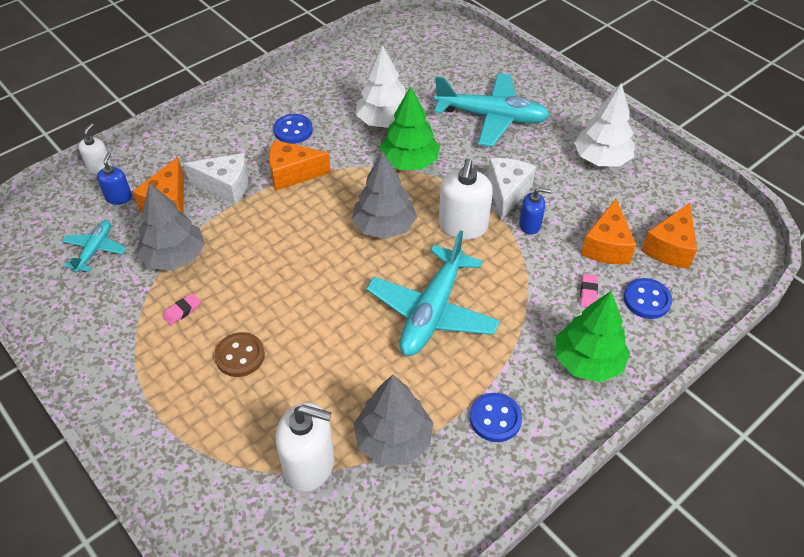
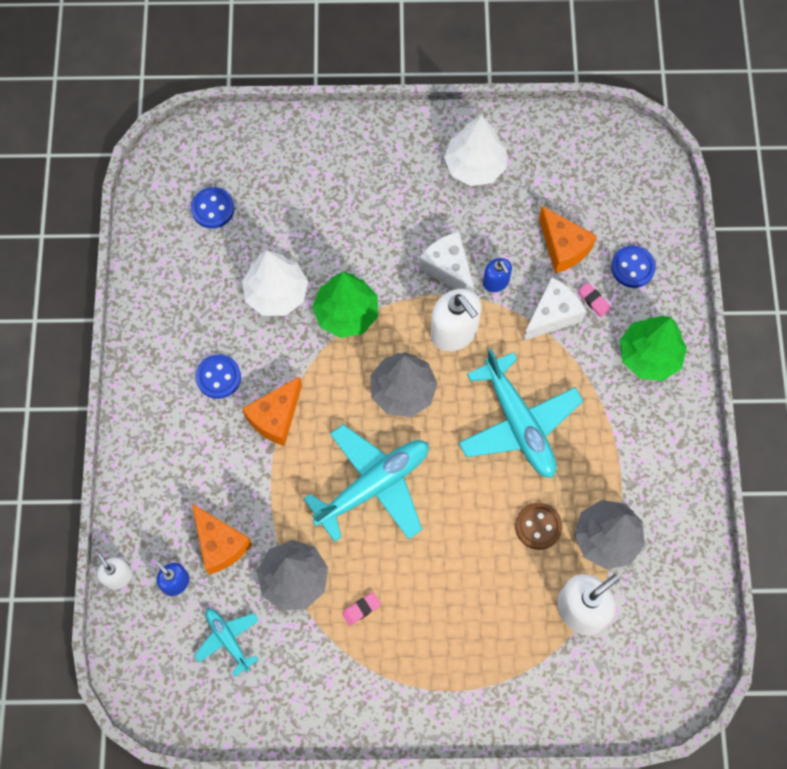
camera: 50 degrees left, 20 degrees up
(182, 311) = (361, 609): pink eraser -> pink eraser turned 60 degrees clockwise
(225, 186) = (242, 483): white cheese -> white cheese (552, 315)
(240, 356) = (444, 594): brown button -> brown button (538, 526)
(492, 117) = (351, 204): turquoise plane -> turquoise plane (373, 485)
(495, 418) = (644, 457): blue button -> blue button (213, 209)
(530, 225) = (496, 282): blue soap dispenser -> blue soap dispenser turned 105 degrees clockwise
(670, 248) = (602, 206): orange cheese -> none

